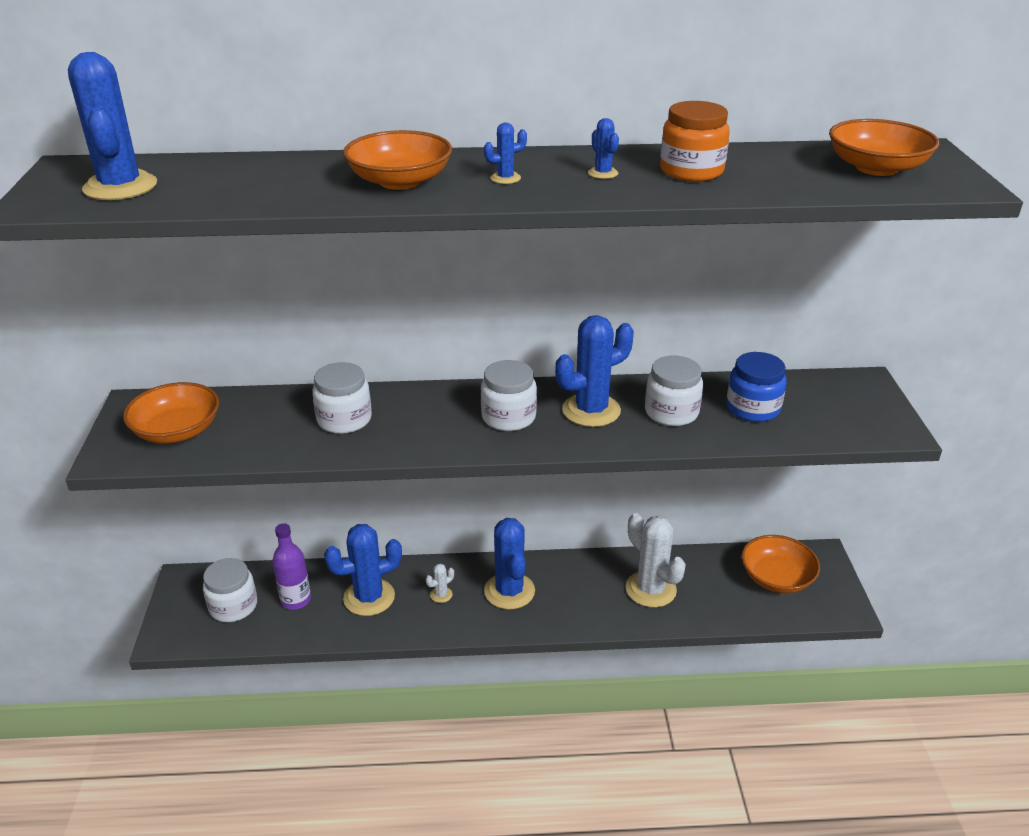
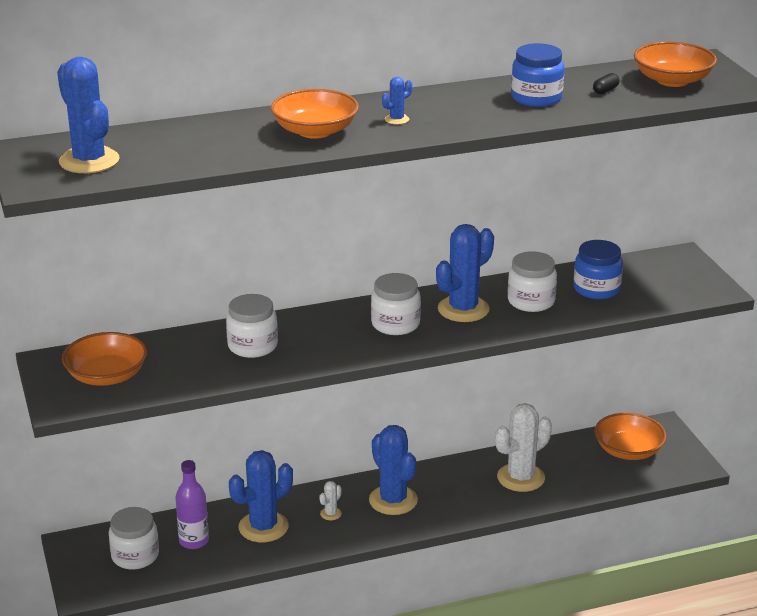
camera: 15 degrees left, 5 degrees down
(603, 173) = (469, 107): blue cactus -> none
(650, 589) = (521, 478): white cactus -> white cactus turned 75 degrees counterclockwise
(691, 171) = (536, 98): orange jar -> blue jar
(783, 171) = (605, 90): none -> black capsule

